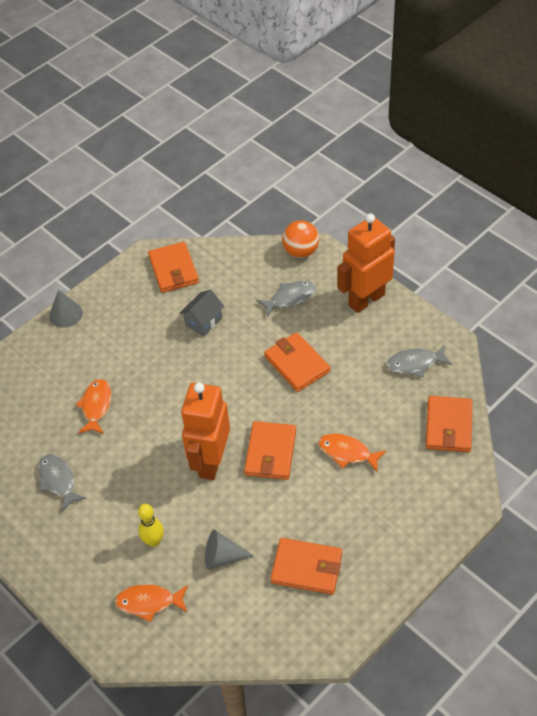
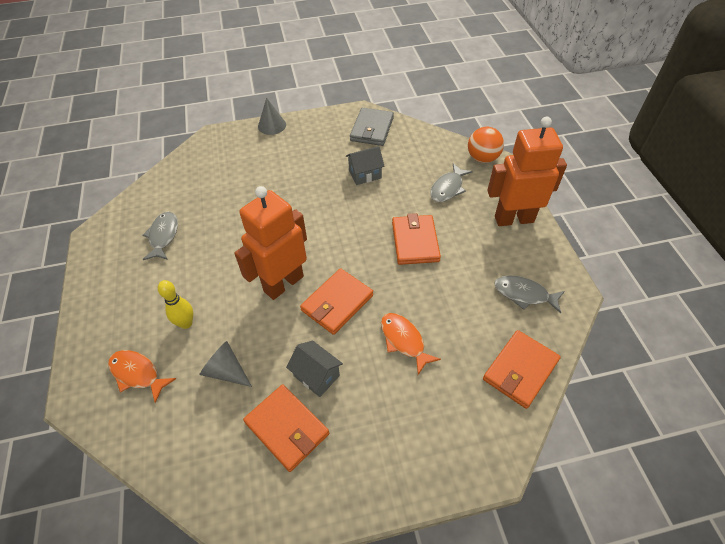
camera: 30 degrees right, 0 degrees up
(96, 406) = (236, 196): orange fish -> none
(173, 269) = (372, 129): orange wallet -> grey wallet
(290, 298) = (448, 188): grey fish -> grey fish turned 120 degrees clockwise
(299, 518) = (316, 375): none -> grey house

